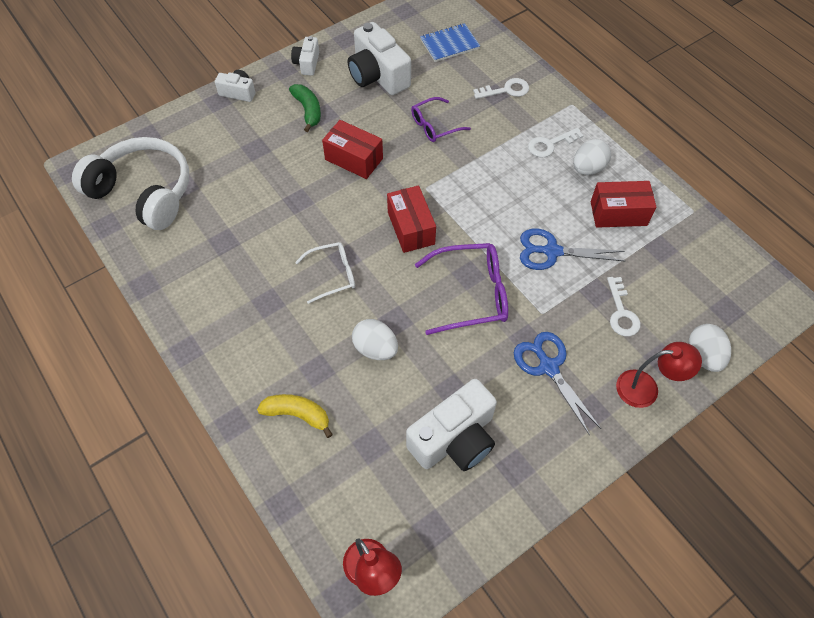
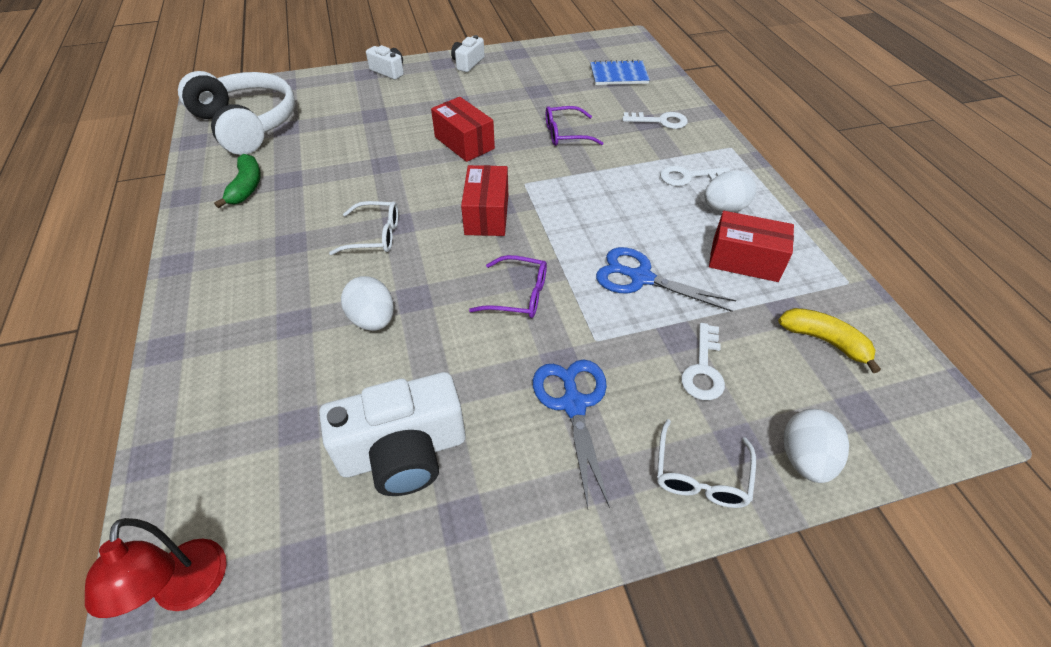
camera: 20 degrees right, 10 degrees down
(297, 415) = (239, 362): yellow banana -> yellow banana (824, 341)
(308, 110) = (444, 97): green banana -> green banana (246, 187)
(378, 76) = (530, 84): white camera -> none
(471, 294) = (518, 295): purple glasses -> purple glasses, size x0.63
(646, 388) = (701, 475): red lamp -> white glasses

